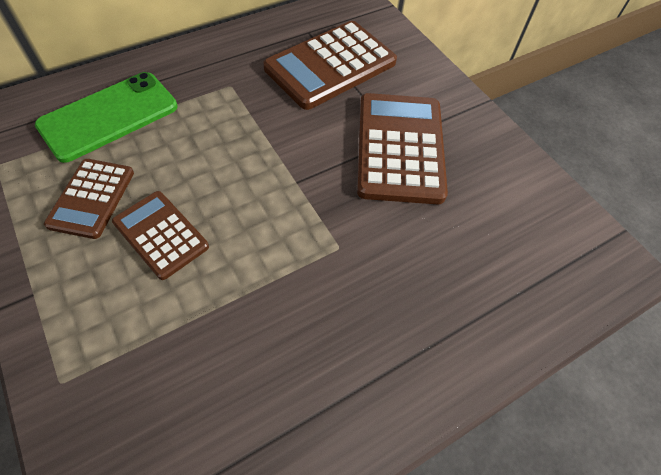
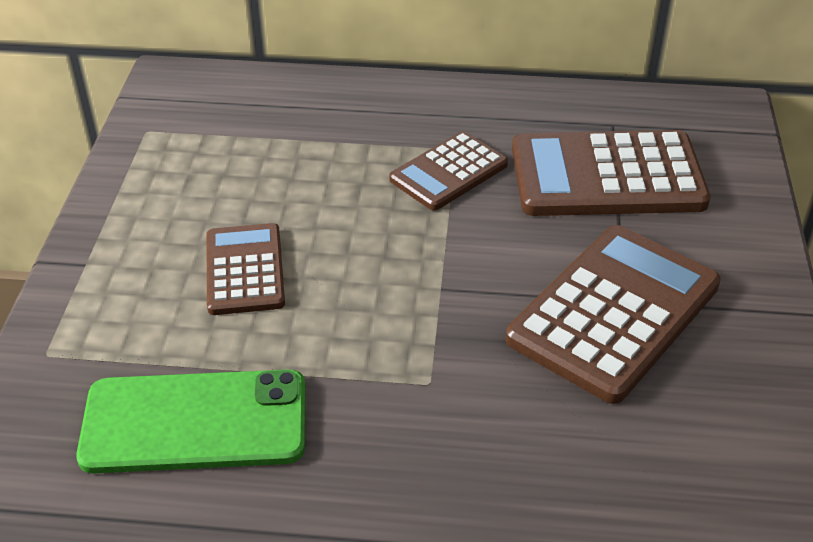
camera: 40 degrees right, 15 degrees down
(92, 198) = (207, 202): brown calculator -> brown calculator (449, 172)
(109, 116) = (290, 128): green phone -> green phone (195, 422)

